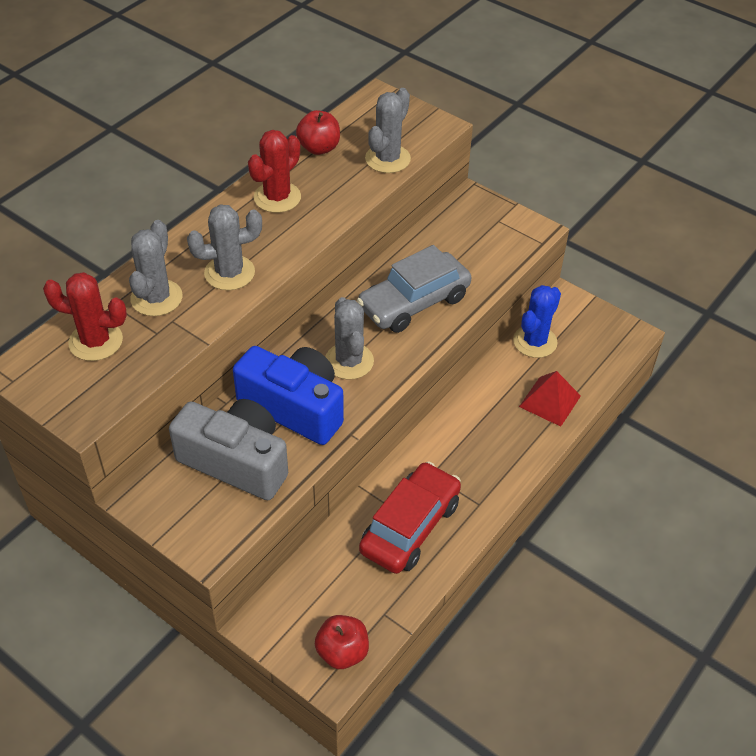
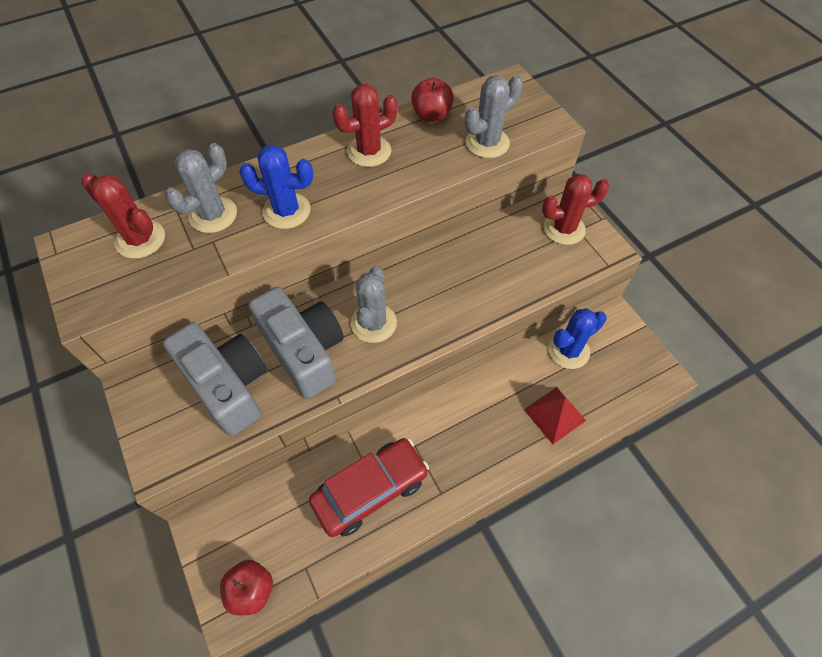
camera: 25 degrees right, 10 degrees up
(229, 273) = (286, 211): grey cactus -> blue cactus
(294, 407) = (304, 351): blue camera -> grey camera
(414, 303) = (460, 286): grey car -> none
(485, 223) = (564, 229): none -> red cactus

